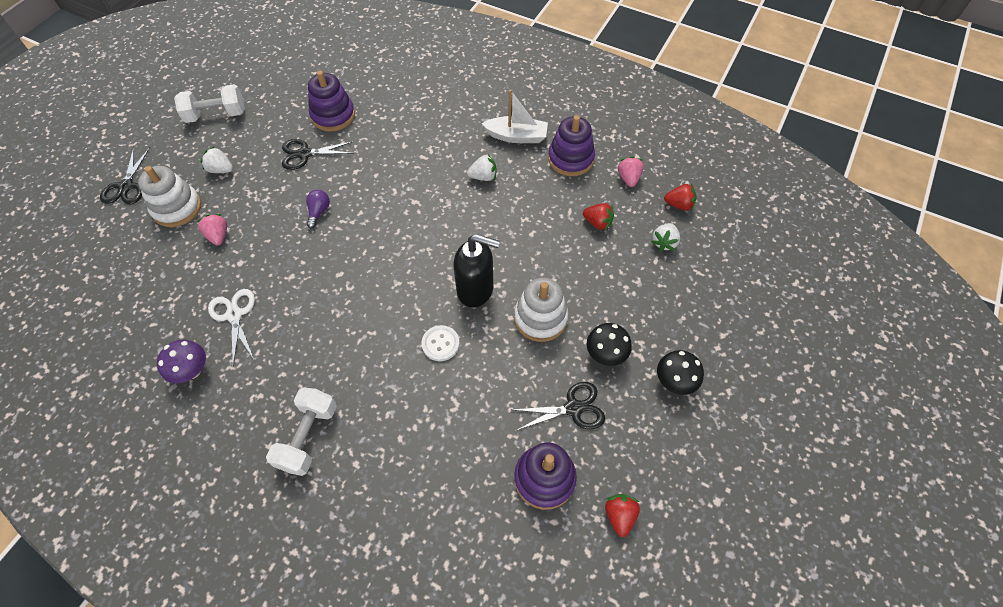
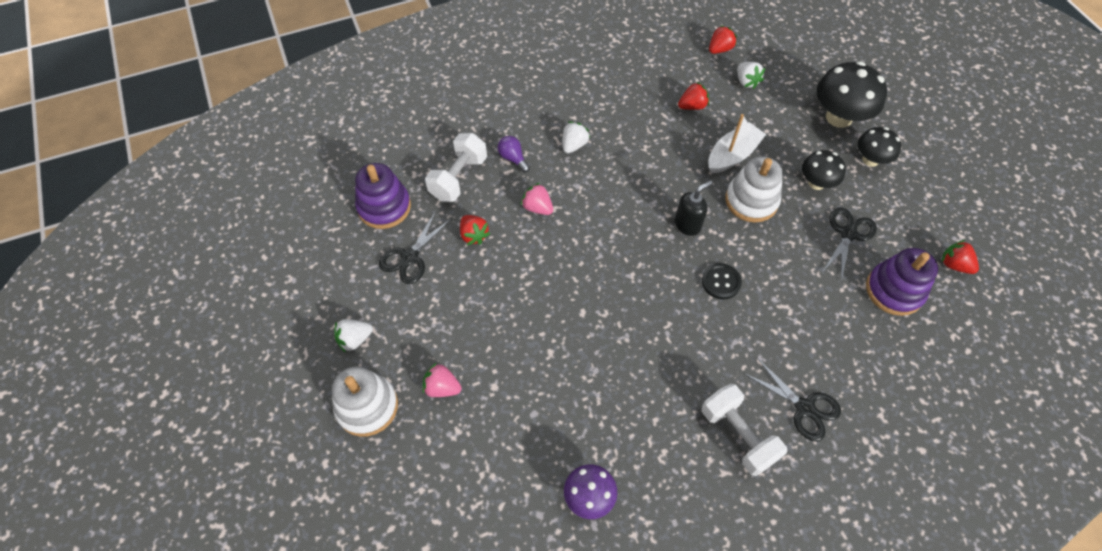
camera: 50 degrees left, 0 degrees up
(126, 186) = (285, 441): black scissors -> black scissors (804, 408)
(216, 115) = (272, 303): white dumbbell -> white dumbbell (459, 178)
(234, 315) = (554, 425): white scissors -> none
(319, 212) = (494, 287): purple light bulb -> purple light bulb (513, 158)
(351, 174) = (474, 235): none -> red strawberry
(440, 344) = (721, 282): white button -> black button
(476, 290) = (687, 225): black soap dispenser -> black soap dispenser, size x0.64
(517, 136) = (552, 96): white boat -> white boat (732, 155)
(570, 159) = (612, 79): purple stacking toy -> none
(628, 178) = (667, 59): pink strawberry -> pink strawberry (537, 208)
(698, 330) = (839, 117): none -> black mushroom

